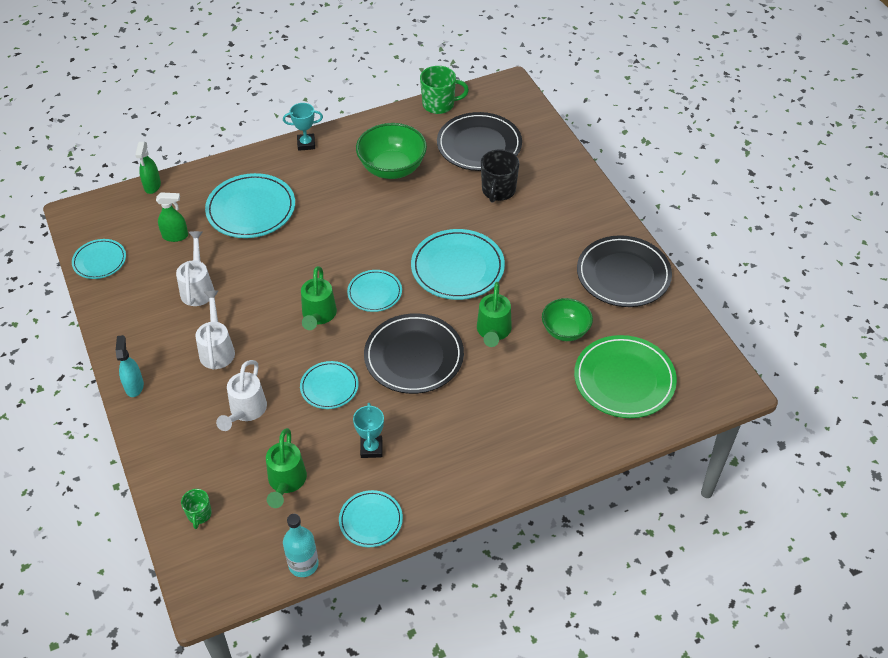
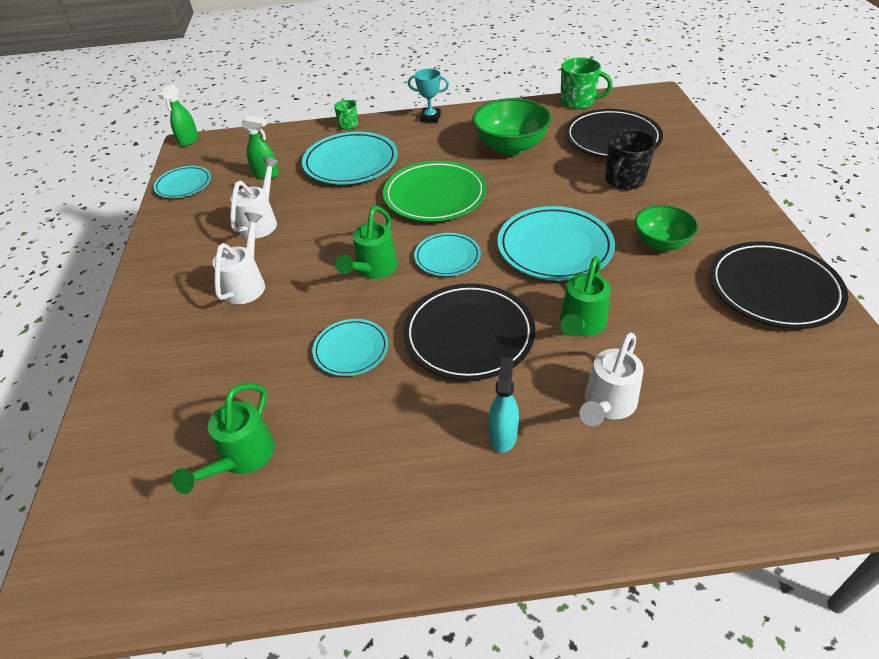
camera: 20 degrees right, 5 degrees down
(134, 386) = (140, 305): turquoise spray bottle -> turquoise spray bottle (503, 435)
(152, 186) = (269, 133): green spray bottle -> green spray bottle (188, 140)
(199, 514) = (115, 475): green mug -> green mug (348, 125)
(245, 412) = (240, 358): white watering can -> white watering can (607, 405)
(303, 564) = (203, 590): turquoise bottle -> none
(371, 448) = (370, 439): turquoise trophy -> none
(371, 520) = (327, 546): turquoise plate -> none
(565, 331) = (681, 342): green bowl -> green bowl (661, 243)
(624, 379) = (762, 424): green plate -> green plate (435, 195)

